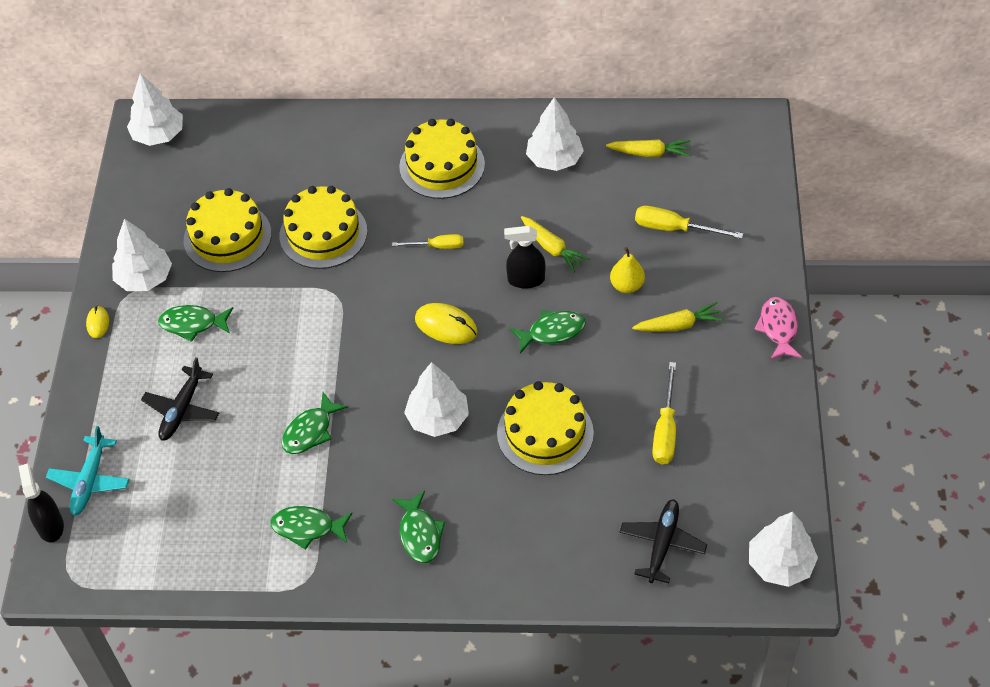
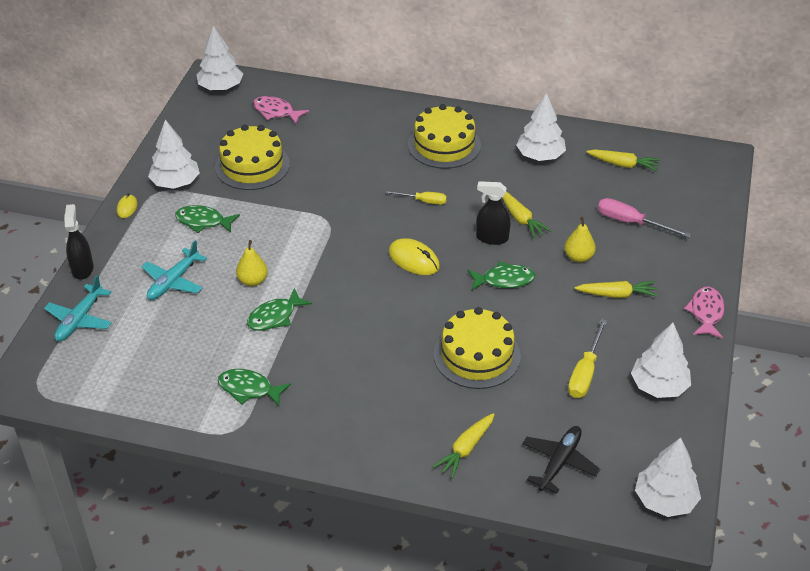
camera: 10 degrees right, 10 degrees down
(50, 526) = (35, 346): black spray bottle -> black spray bottle (82, 269)
(182, 409) = (173, 281): black plane -> turquoise plane
(234, 157) = (276, 112): none -> pink fish
(272, 390) = (253, 281): none -> yellow pear
(323, 233) = (331, 176): yellow cake -> none
(420, 534) = (344, 412): green fish -> none
(438, 418) = (386, 327): white tree -> white tree (659, 386)
(560, 550) = (465, 449): none -> yellow carrot
(674, 229) = (631, 222): yellow screwdriver -> pink screwdriver

